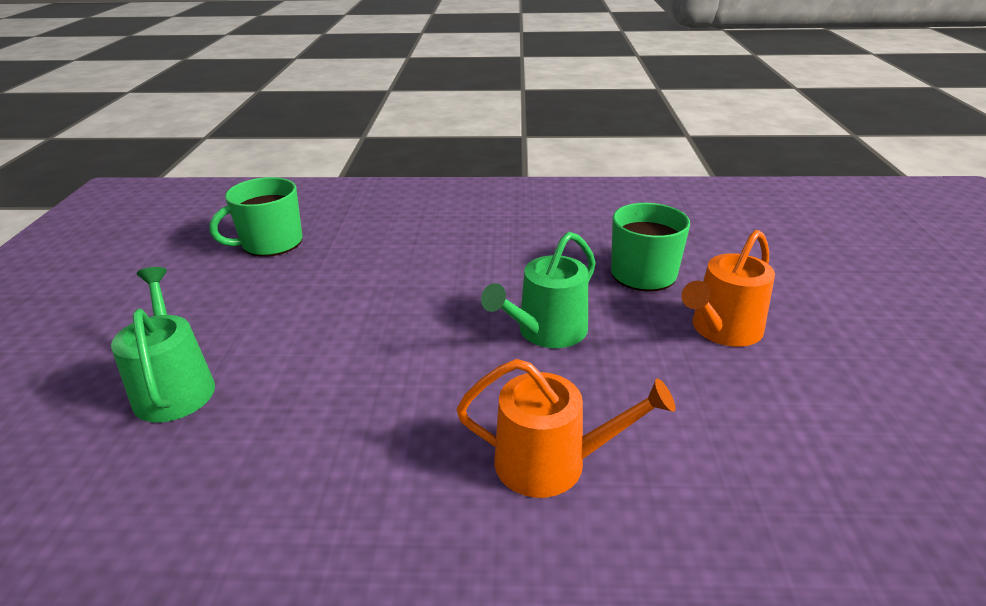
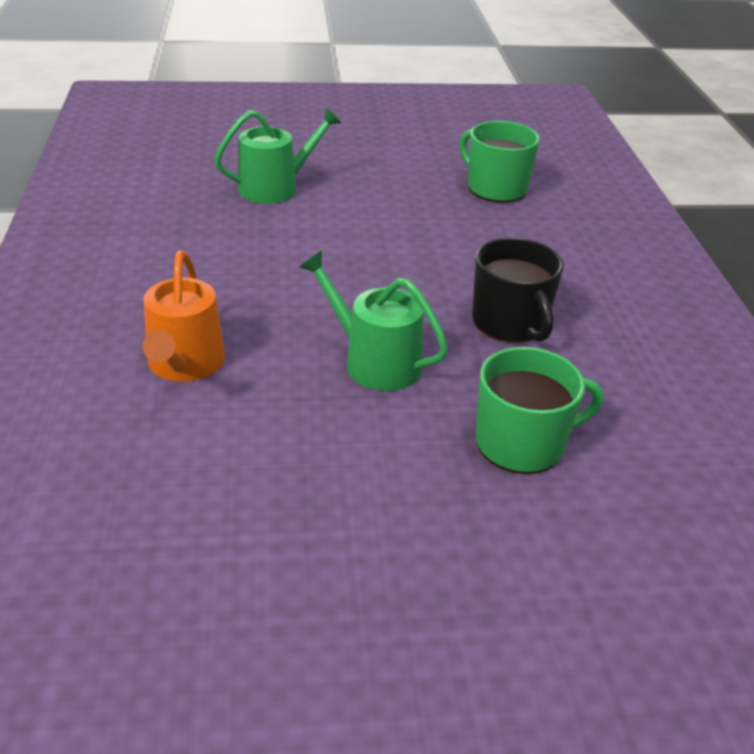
camera: 80 degrees right, 5 degrees up
(494, 261) = (510, 322): none -> black mug
(722, 330) = (403, 504): orange watering can -> none

